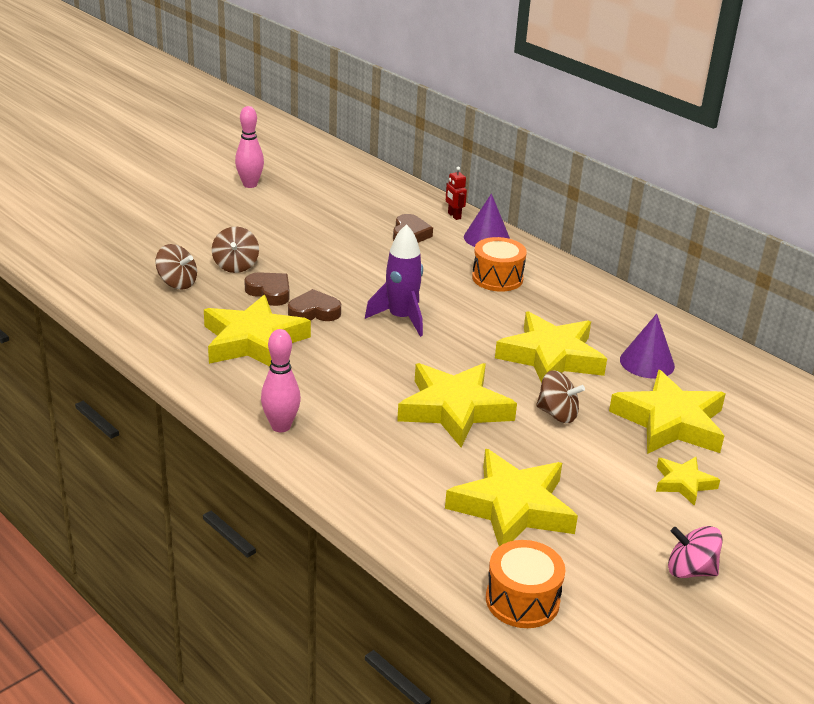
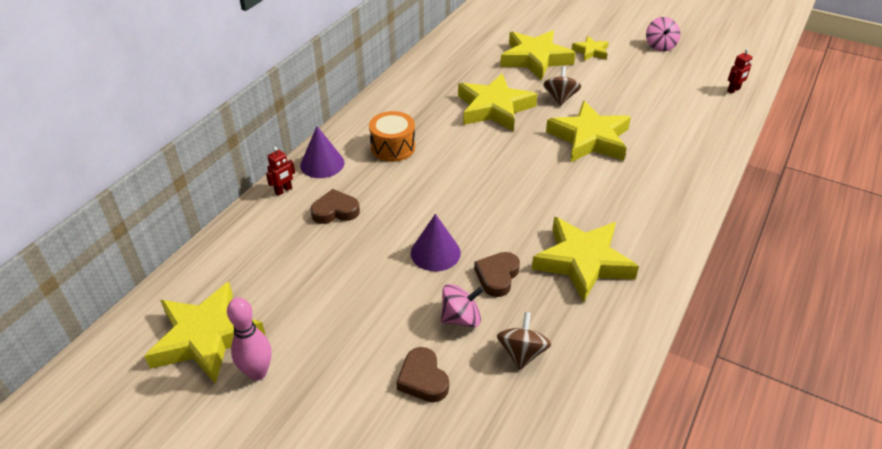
camera: 105 degrees left, 10 degrees up
(236, 265) = (461, 318): brown spinning top -> pink spinning top
(281, 426) = (677, 213): pink bowling pin -> none
(314, 312) = (512, 238): brown heart -> brown heart (423, 379)
(401, 318) = (489, 186): purple rocket -> none
(512, 507) = (665, 102): yellow star -> yellow star (206, 337)
(522, 600) = (733, 90): orange drum -> red robot
(647, 362) = (473, 71): purple cone -> purple cone (435, 252)

